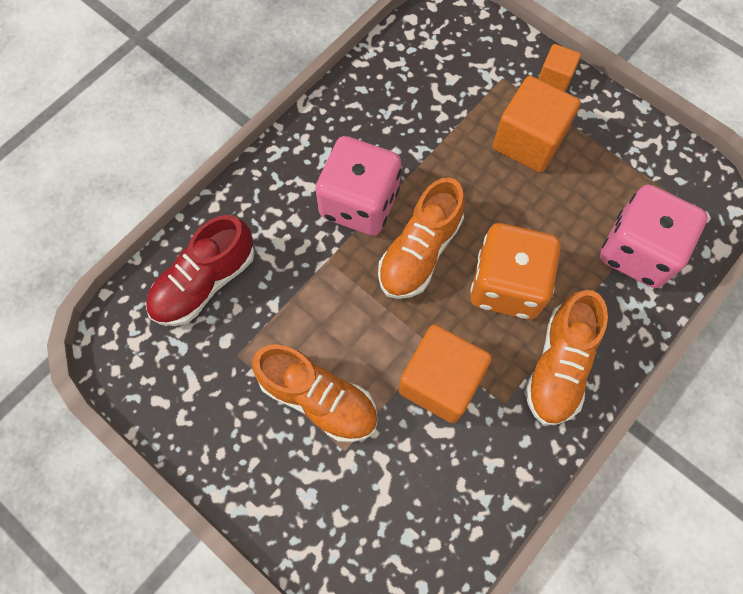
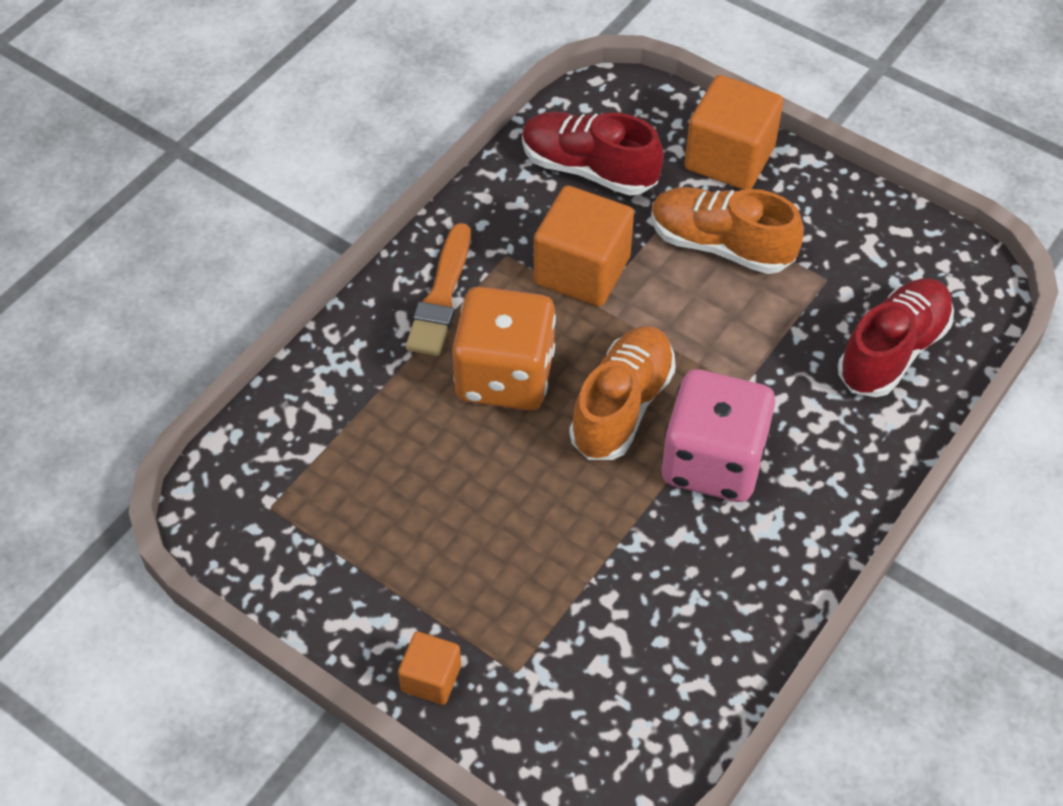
camera: 175 degrees right, 15 degrees down
(425, 500) = (589, 169): none -> red shoe
(528, 141) = (475, 569): orange cube -> orange cube (729, 158)
(558, 365) = (441, 295): orange shoe -> orange brush
(637, 251) = (329, 428): pink dice -> none

